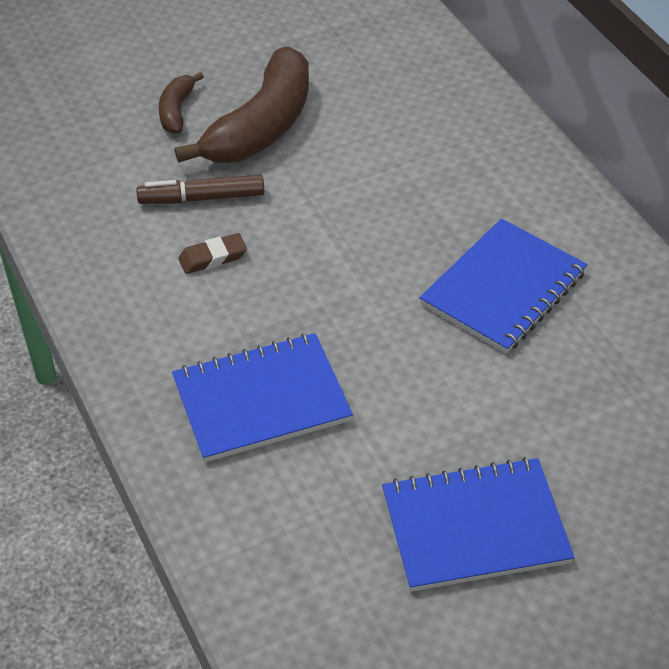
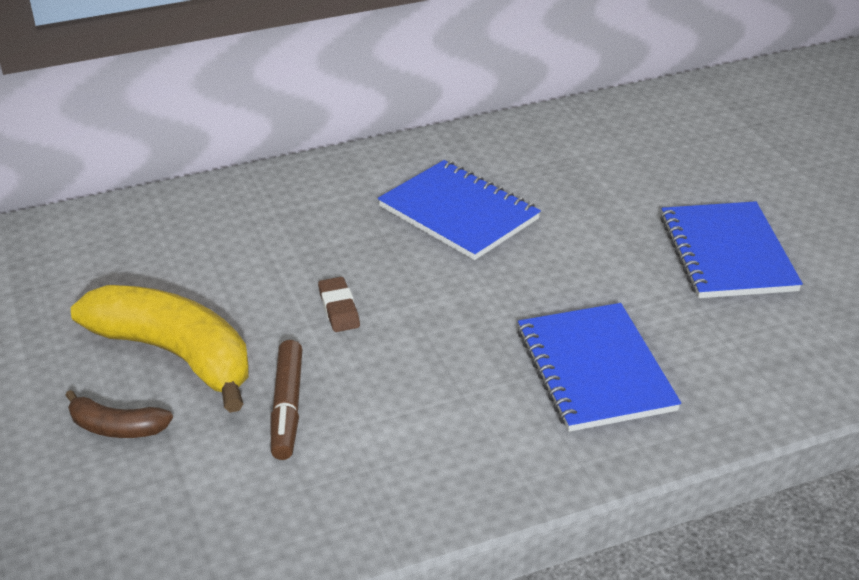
camera: 85 degrees left, 10 degrees down
(212, 257) = (387, 400): brown eraser -> brown eraser (338, 309)
(262, 126) = (175, 354): brown banana -> yellow banana

